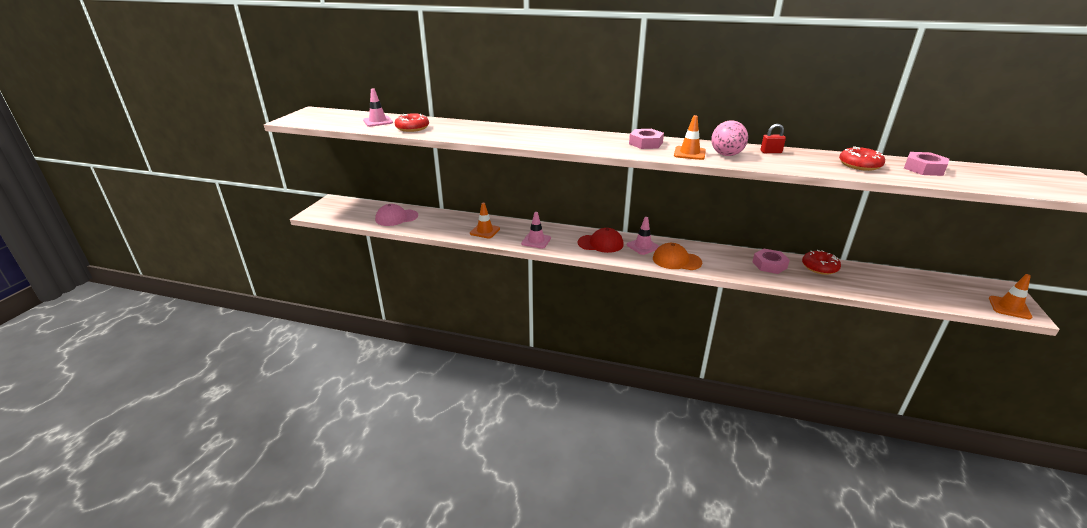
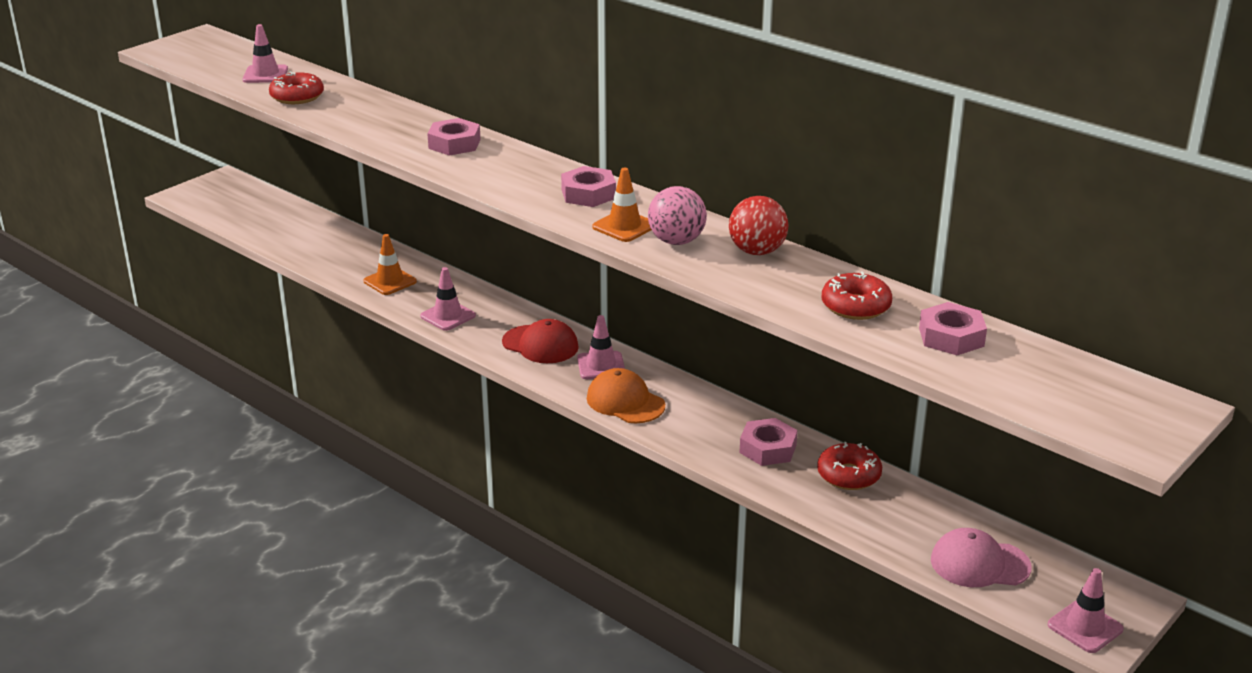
camera: 25 degrees right, 0 degrees up
(396, 218) = (286, 229): pink cap -> pink cap (979, 564)
(537, 134) = (454, 144): none -> pink nut
(771, 152) = (757, 251): red padlock -> red ball
(1009, 308) = (1085, 627): orange traffic cone -> pink traffic cone

